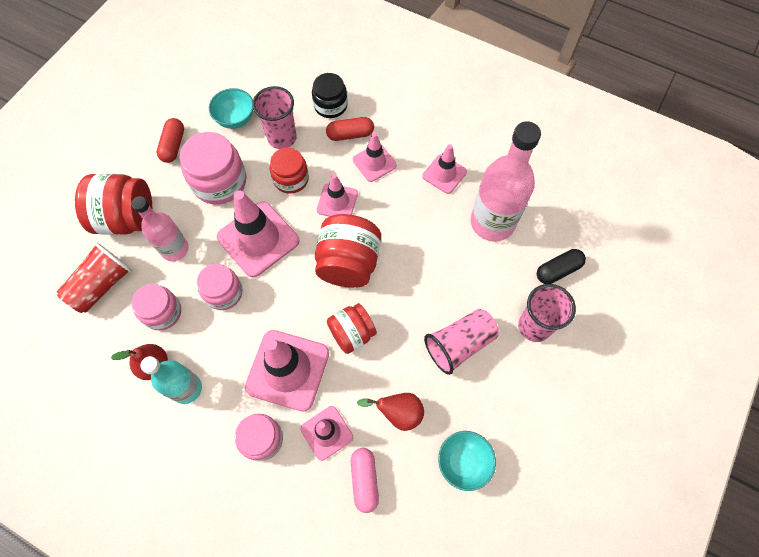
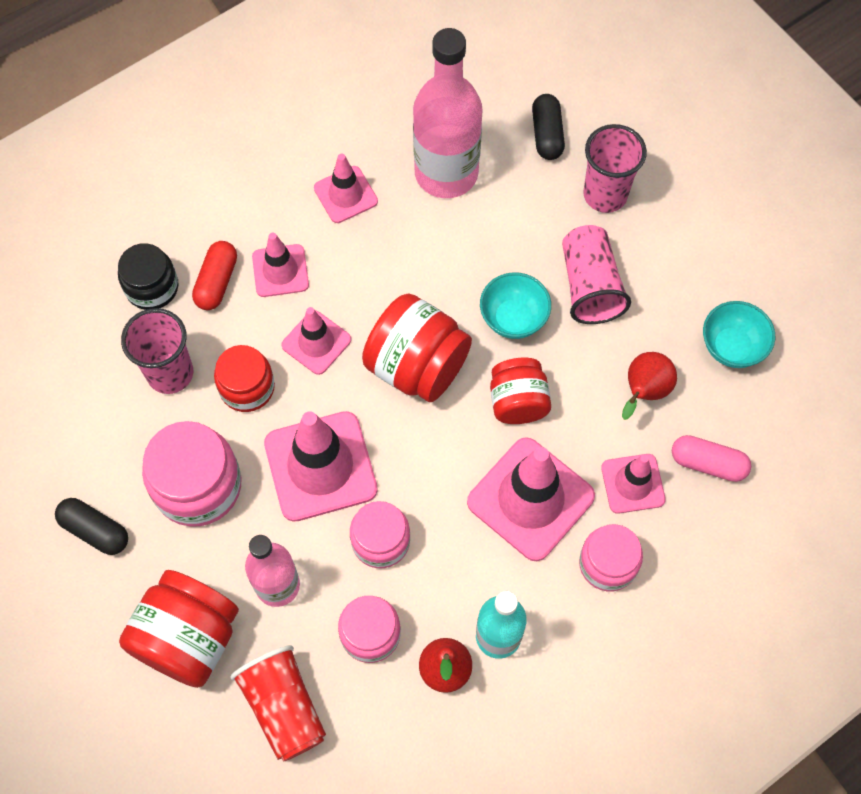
camera: 65 degrees left, 0 degrees up
(173, 146) = (95, 530): red capsule -> black capsule
(236, 119) = (99, 425): turquoise bowl -> turquoise bowl (513, 318)

